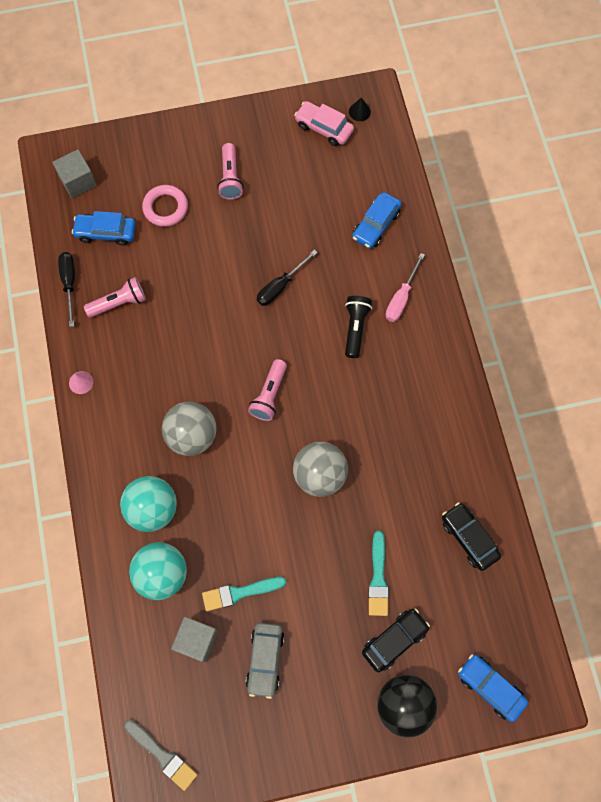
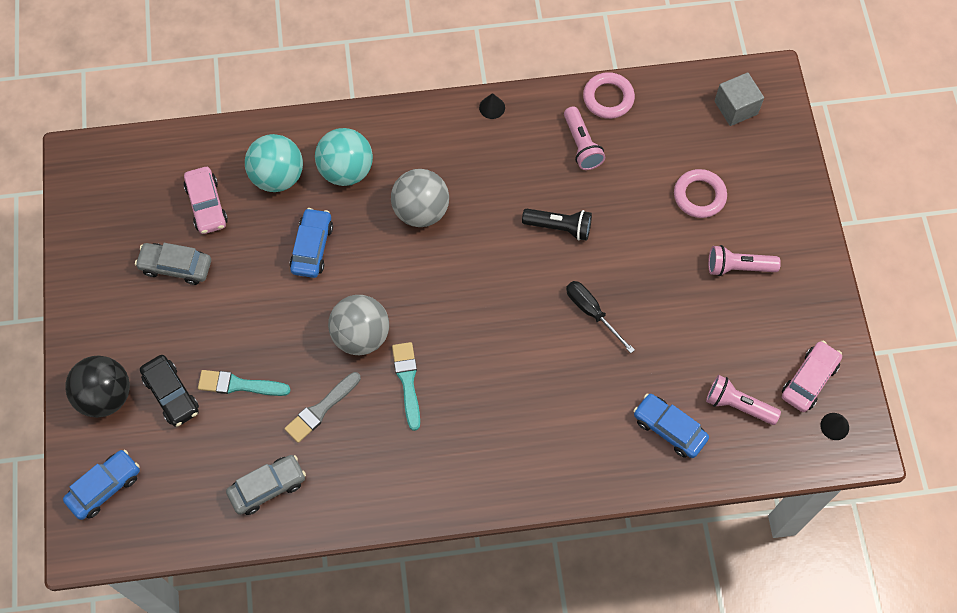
camera: 95 degrees right, 5 degrees down
(69, 283) = (608, 98): black screwdriver -> pink ring
(81, 382) = (492, 107): pink cone -> black cone
(106, 232) = (669, 134): blue car -> blue car (312, 247)
(162, 755) = (105, 170): grey brush -> grey brush (321, 409)
(197, 640) = (207, 205): grey cube -> pink car
(240, 593) = (247, 247): turquoise brush -> turquoise brush (407, 381)
(269, 395) = (459, 291): pink flashlight -> pink flashlight (738, 405)
(355, 328) = (532, 391): black flashlight -> black flashlight (559, 227)
(401, 298) = (568, 447): pink screwdriver -> none
(469, 538) = (267, 487): black car -> grey car

